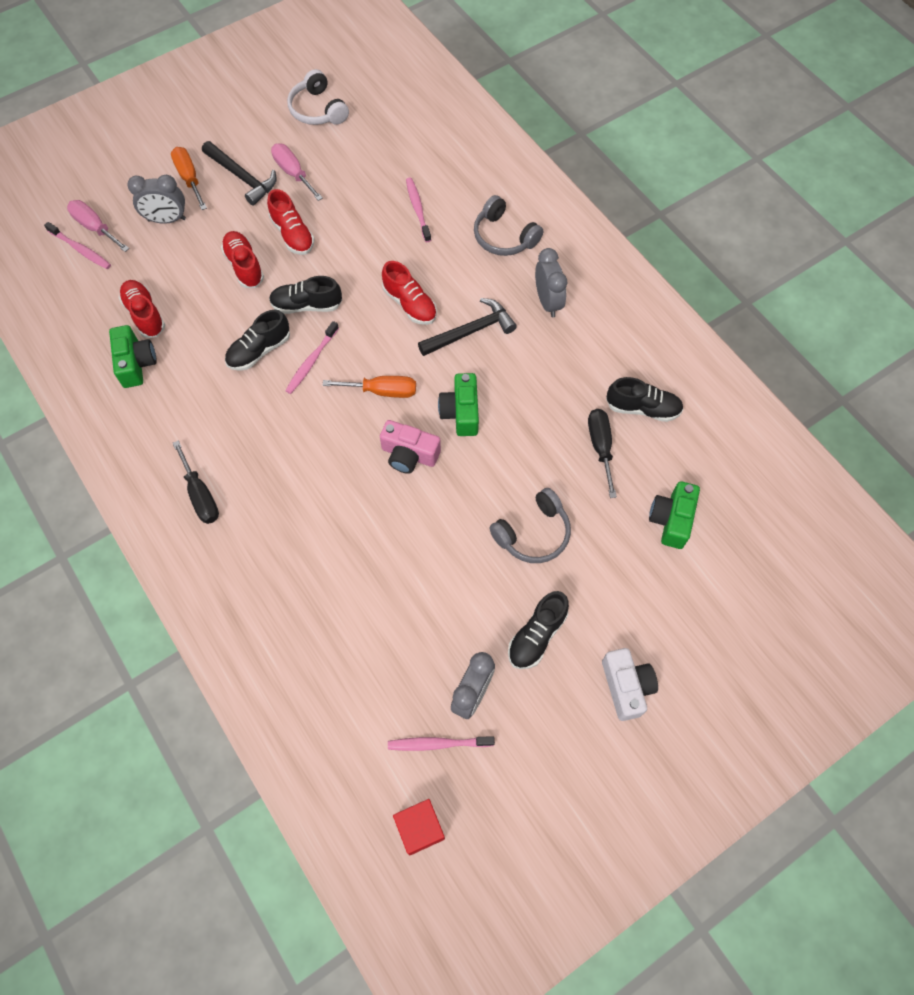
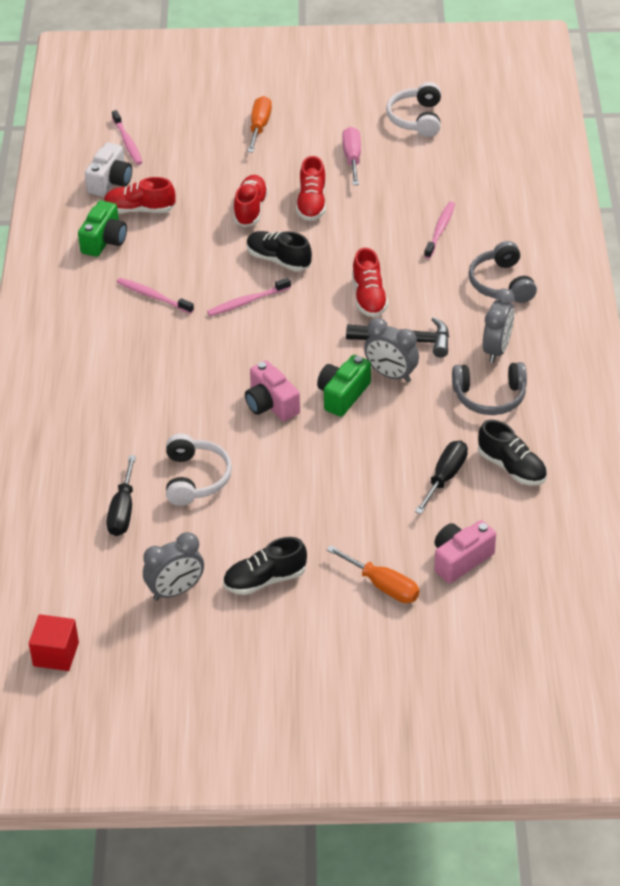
camera: 35 degrees right, 20 degrees down
(95, 227) = (152, 131): pink screwdriver -> none
(145, 315) = (140, 209): red shoe -> red shoe turned 90 degrees counterclockwise
(167, 220) = (215, 149): grey clock -> grey clock (391, 374)
(200, 495) = (78, 353): black screwdriver -> black screwdriver (123, 511)
(242, 177) = (305, 144): black hammer -> none
(259, 351) = (210, 275): black shoe -> none
(382, 391) = (288, 349): orange screwdriver -> orange screwdriver (383, 586)
(402, 567) = (195, 478): none -> white headphones
(438, 744) = (119, 608): pink toothbrush -> pink toothbrush (153, 296)
(533, 533) = (327, 509): grey headphones -> grey headphones (489, 397)
(626, 687) = (308, 653): white camera -> white camera (110, 181)
(671, 520) = (460, 559): green camera -> pink camera

